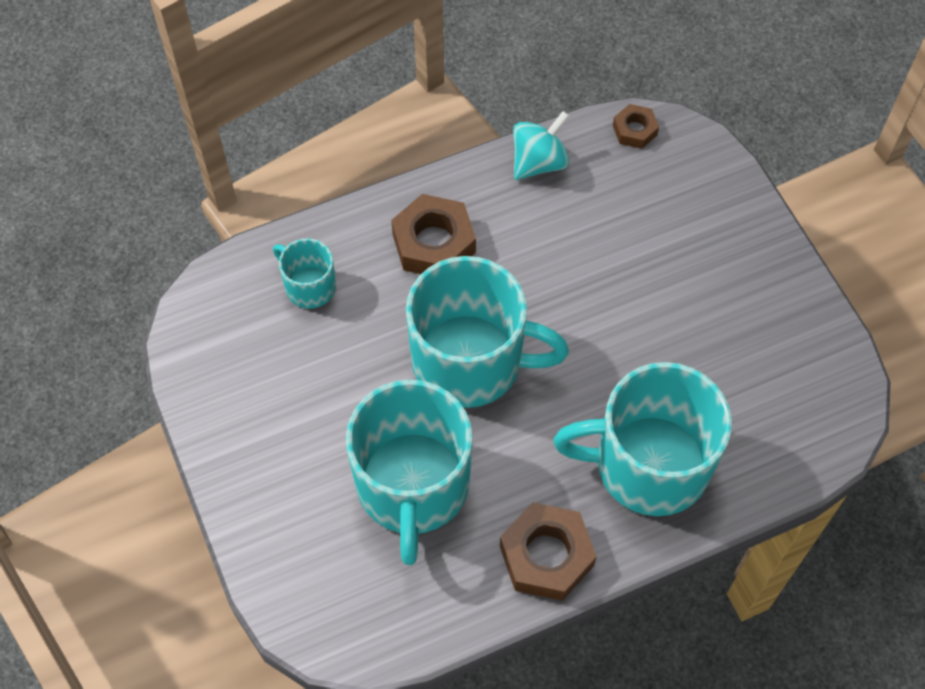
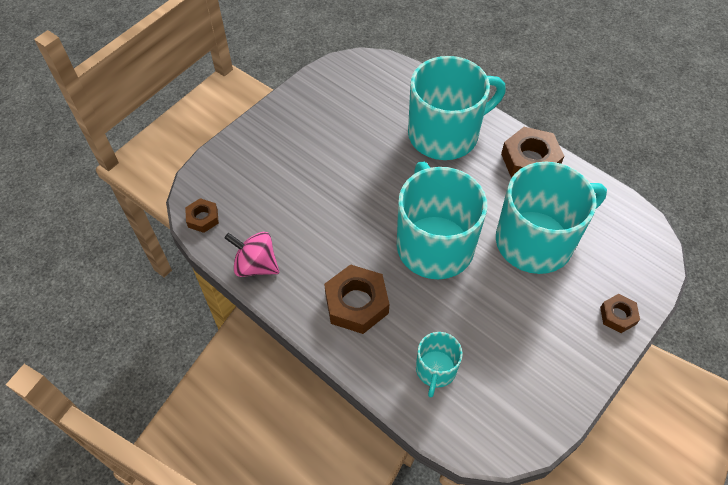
camera: 115 degrees left, 5 degrees down
(259, 520) = (618, 315): none -> brown nut
(539, 162) = (256, 265): turquoise spinning top -> pink spinning top
(648, 464) = (445, 134): turquoise mug -> turquoise mug turned 90 degrees counterclockwise

